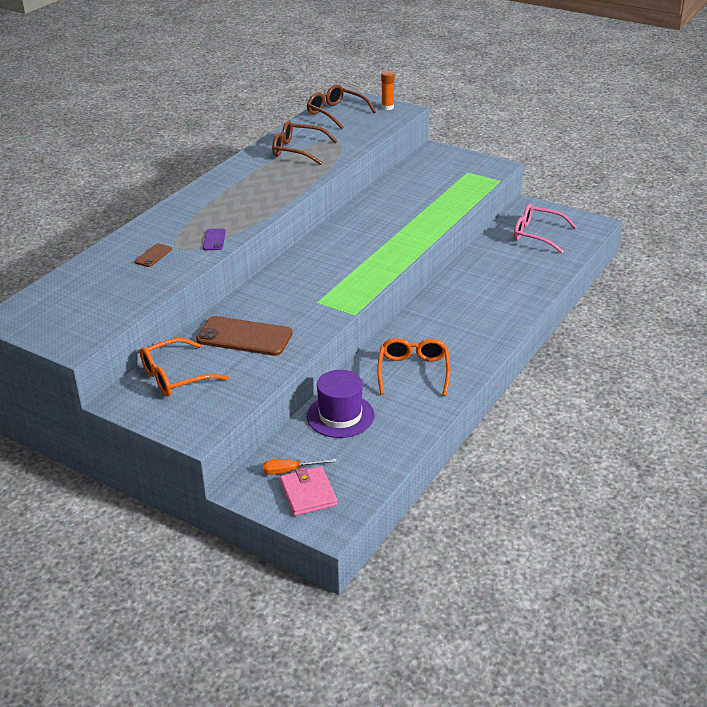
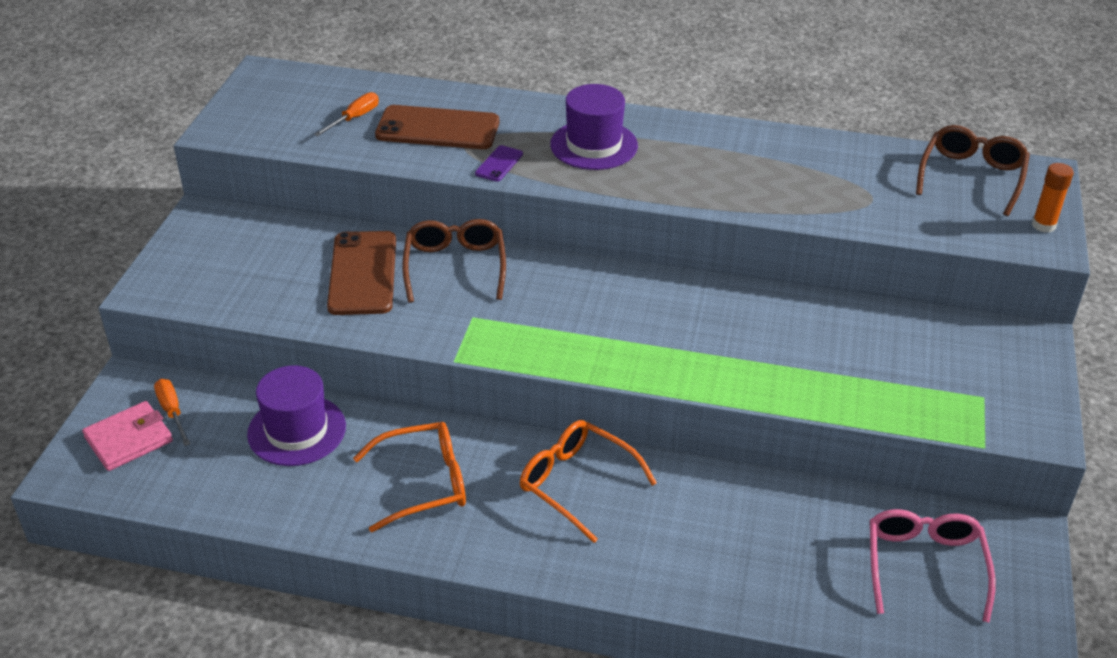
camera: 70 degrees right, 5 degrees up
(110, 286) = (354, 118): none -> orange screwdriver
(153, 255) = (437, 129): brown phone -> brown phone, size x2.16
(175, 377) = (259, 242): orange glasses -> orange glasses (576, 483)
(214, 240) = (499, 164): purple phone -> purple phone turned 45 degrees counterclockwise
(220, 206) = (594, 145): none -> purple hat
(297, 150) = (808, 170): brown glasses -> brown glasses (455, 266)

